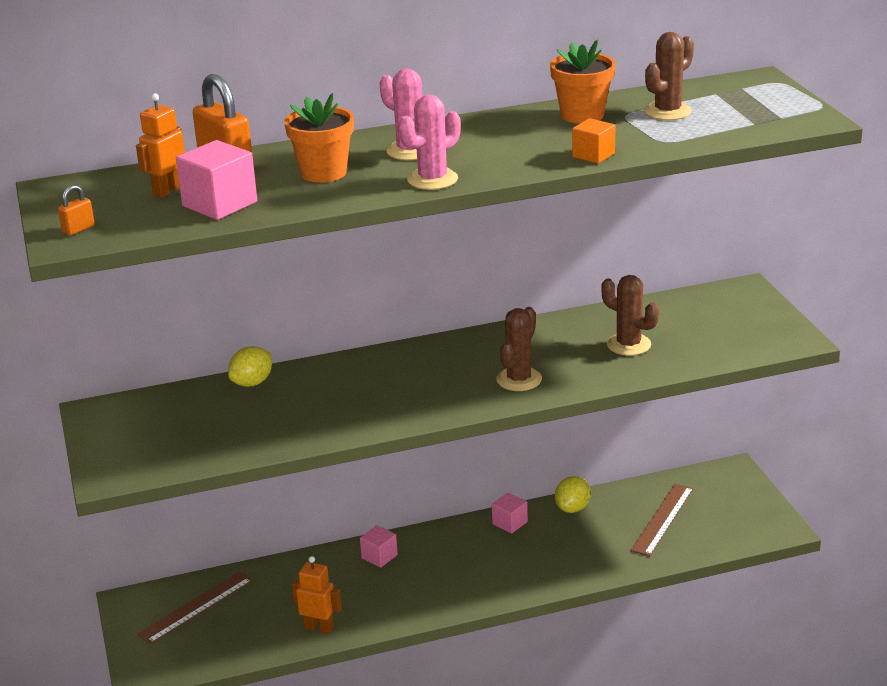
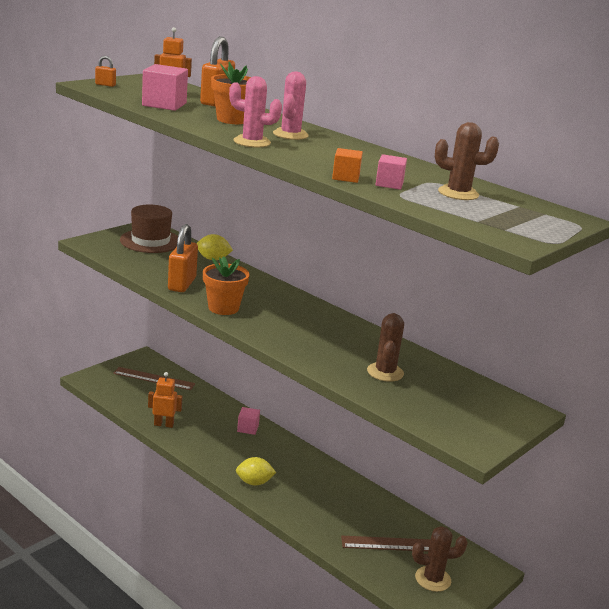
camera: 55 degrees right, 5 degrees down
(149, 420) = (150, 241): none -> brown hat
(313, 425) = (182, 284): none -> orange padlock
(319, 628) = (164, 424): orange robot -> orange robot turned 75 degrees counterclockwise
(510, 523) = (326, 472): pink cube -> pink cube (389, 184)
(519, 379) = (295, 339): brown cactus -> brown cactus (433, 579)
(572, 508) = (367, 496): yellow lemon -> yellow lemon (254, 482)
(582, 115) = (413, 170): orange flower pot -> orange flower pot (223, 308)

